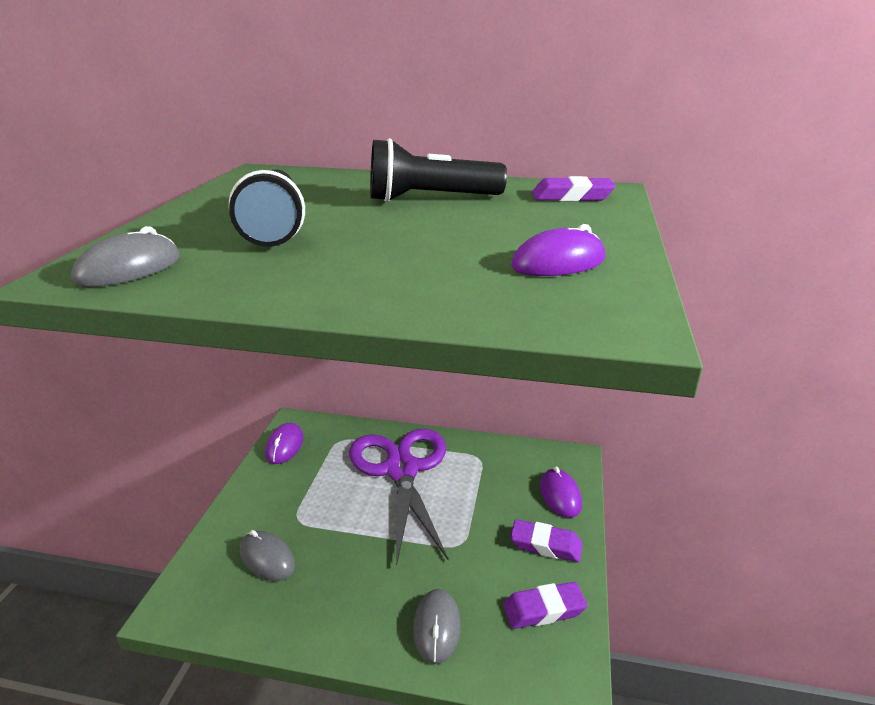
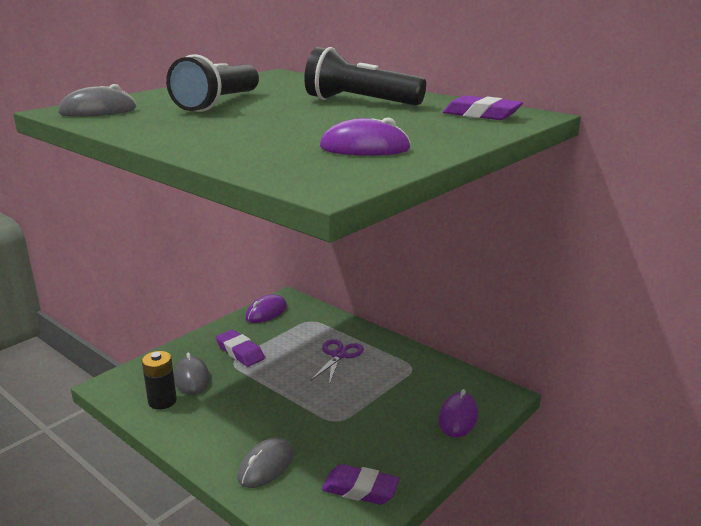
camera: 30 degrees right, 5 degrees down
(256, 602) = (162, 401): none -> black battery
(401, 470) = (339, 355): purple scissors -> purple scissors, size x0.46
(545, 545) = (407, 447): purple eraser -> purple eraser (240, 352)

